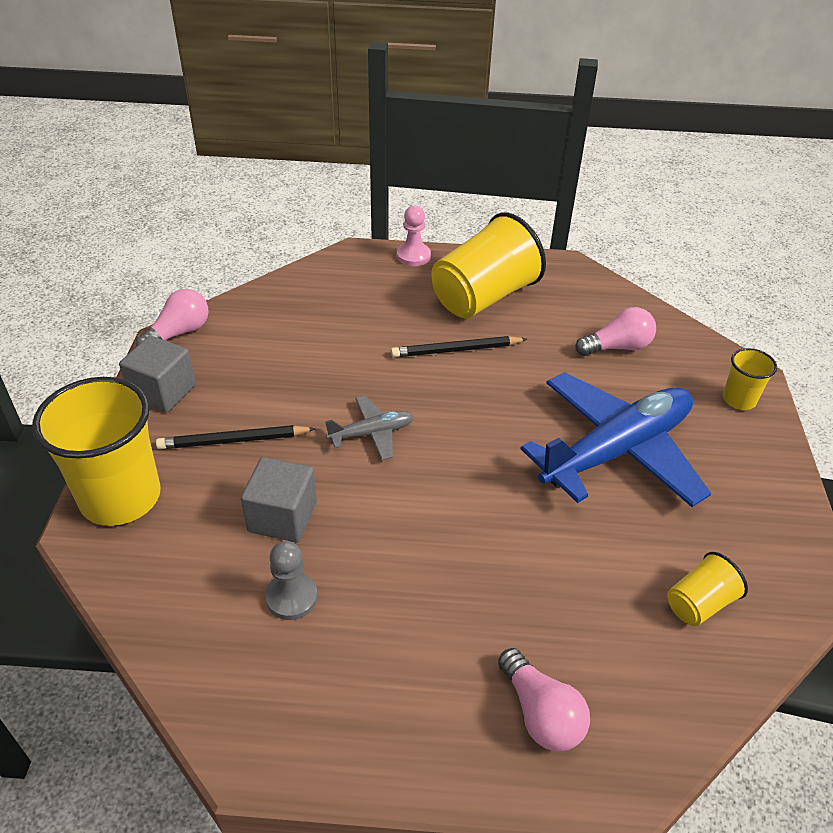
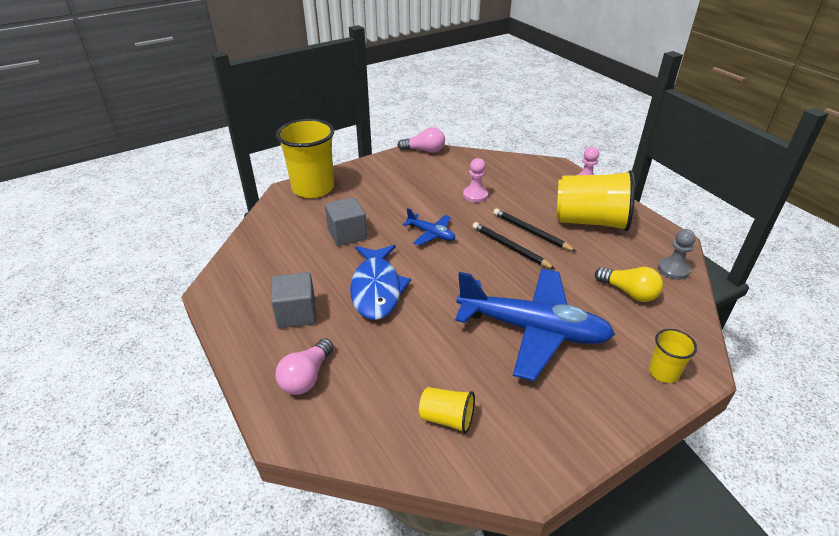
camera: 55 degrees right, 5 degrees down
(163, 391) = (383, 166): grey cube -> grey cube (296, 313)
(234, 440) = (377, 198): black pencil -> black pencil (510, 247)
(291, 597) = (304, 260): grey pawn -> grey pawn (673, 269)
(336, 349) = (475, 195): none -> pink pawn
(371, 433) = (431, 234): grey plane -> blue plane
(430, 548) = (376, 289): none -> blue fish
(617, 347) = (629, 292): pink light bulb -> yellow light bulb

